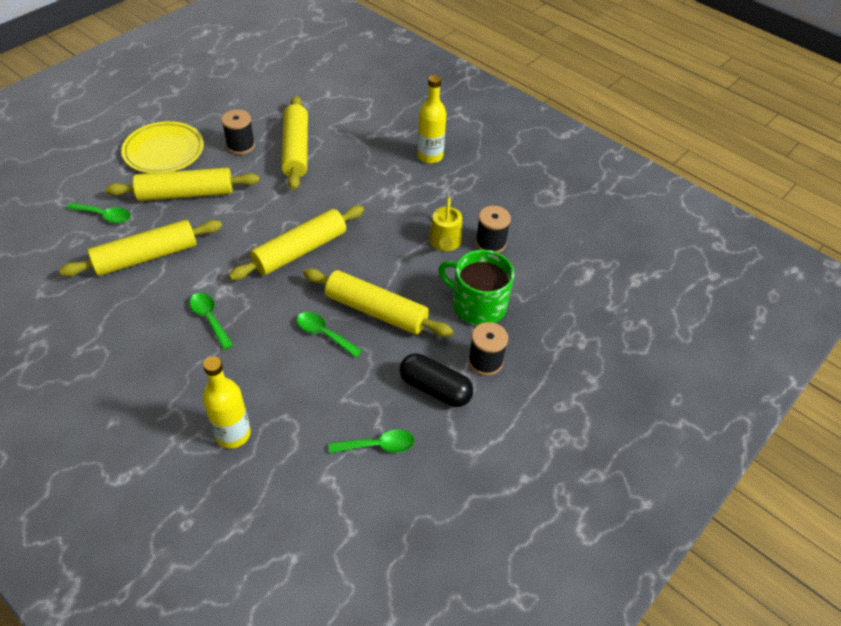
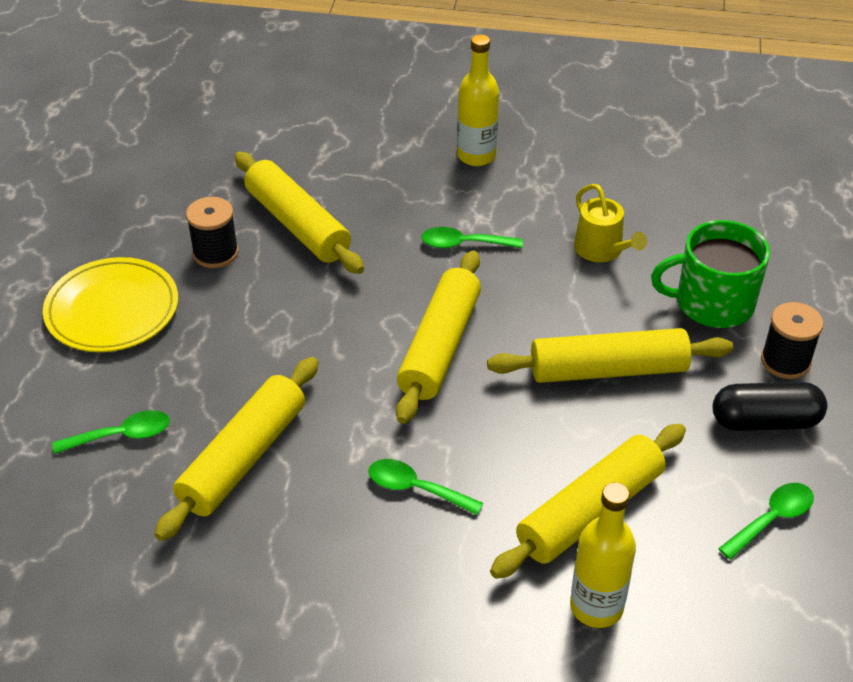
camera: 30 degrees left, 5 degrees down
(186, 194) = (208, 350): yellow rolling pin -> yellow rolling pin (590, 512)
(324, 334) = (577, 429): green spoon -> green spoon (464, 244)
(490, 243) = (653, 225): black spool -> none

